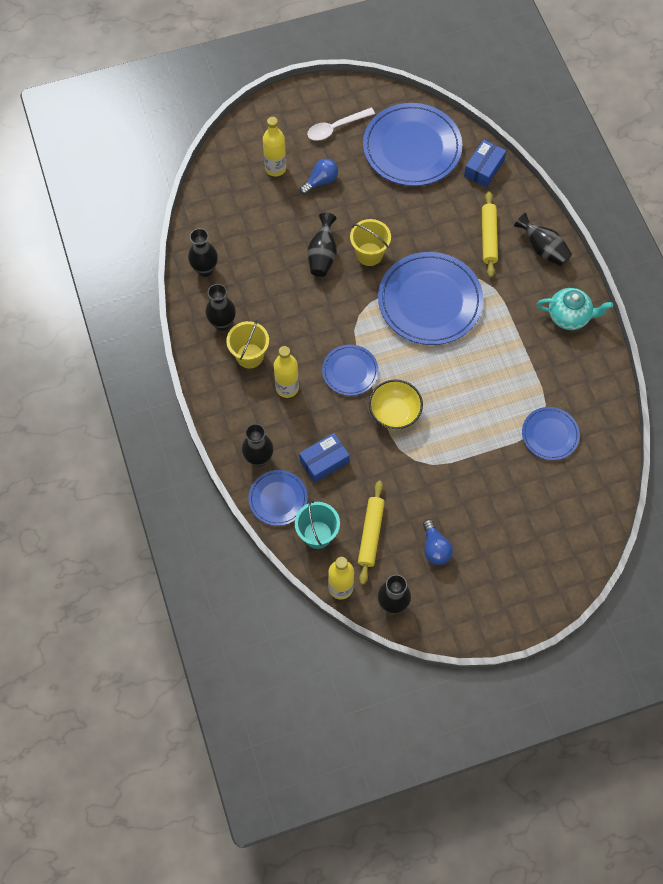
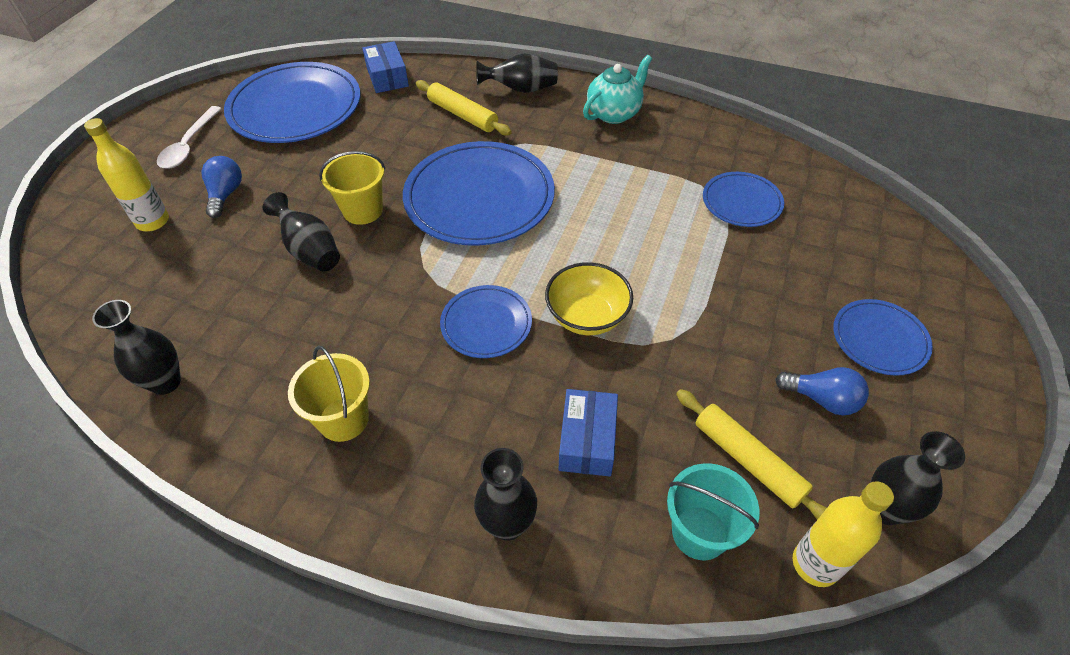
camera: 50 degrees left, 15 degrees down
(222, 323) = (261, 418): black vase -> none
(278, 499) = (596, 546): blue plate -> blue plate (879, 339)
(287, 388) = (437, 408): yellow bottle -> none

